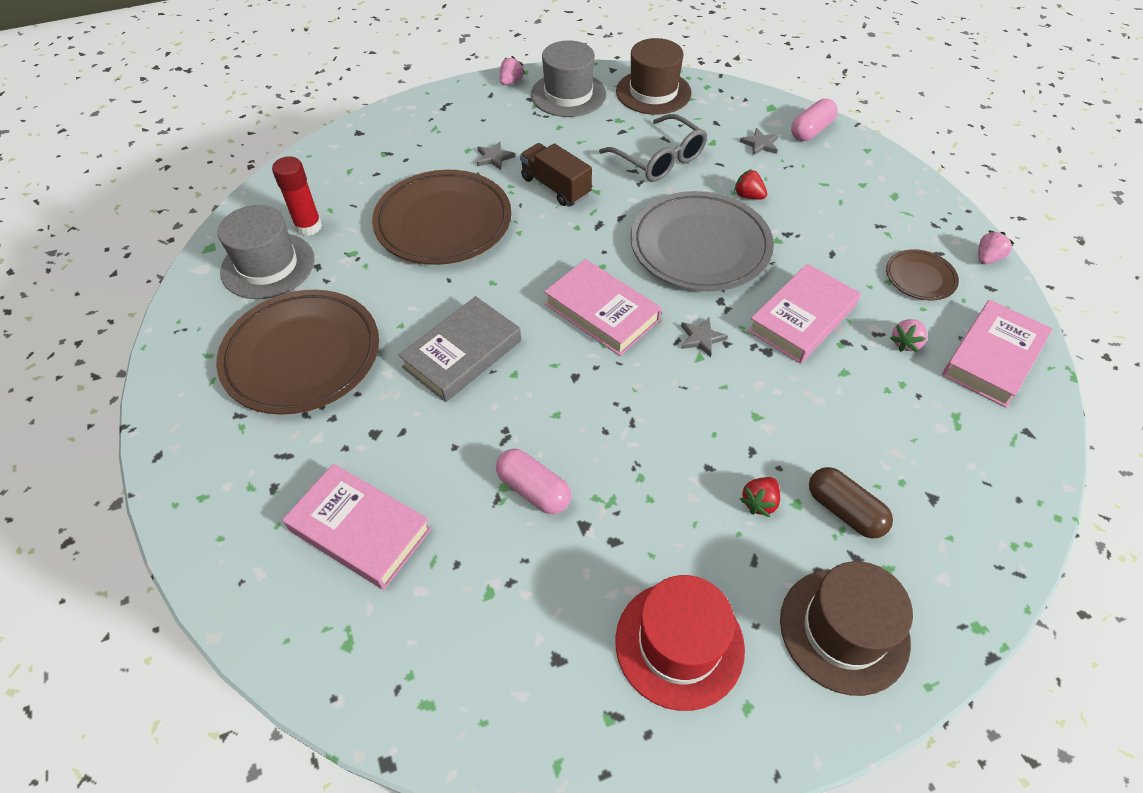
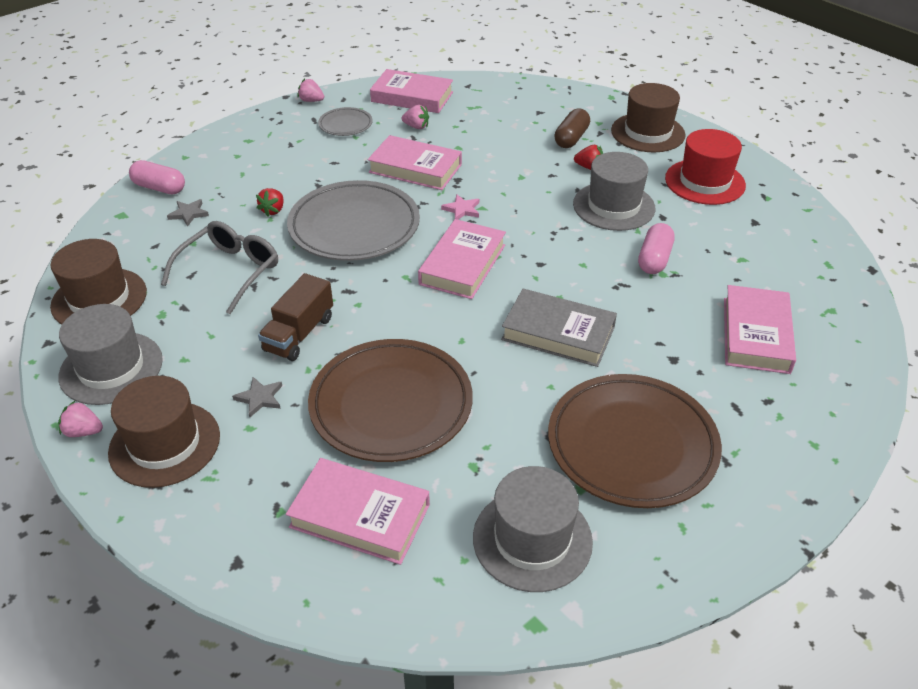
camera: 110 degrees left, 10 degrees down
(308, 227) = (449, 530): red glue stick -> none
(353, 187) = (360, 516): none -> pink book
(477, 112) = (165, 444): none -> brown hat
(657, 493) = (613, 206): none -> grey hat
(701, 338) = (462, 209): grey star -> pink star
(920, 278) = (345, 125): brown plate -> grey plate

